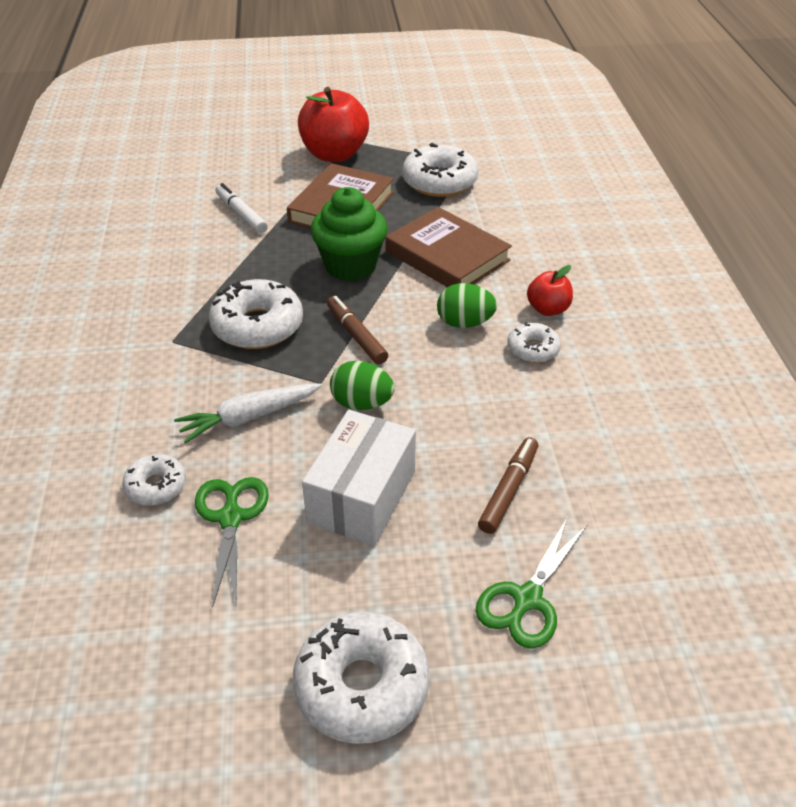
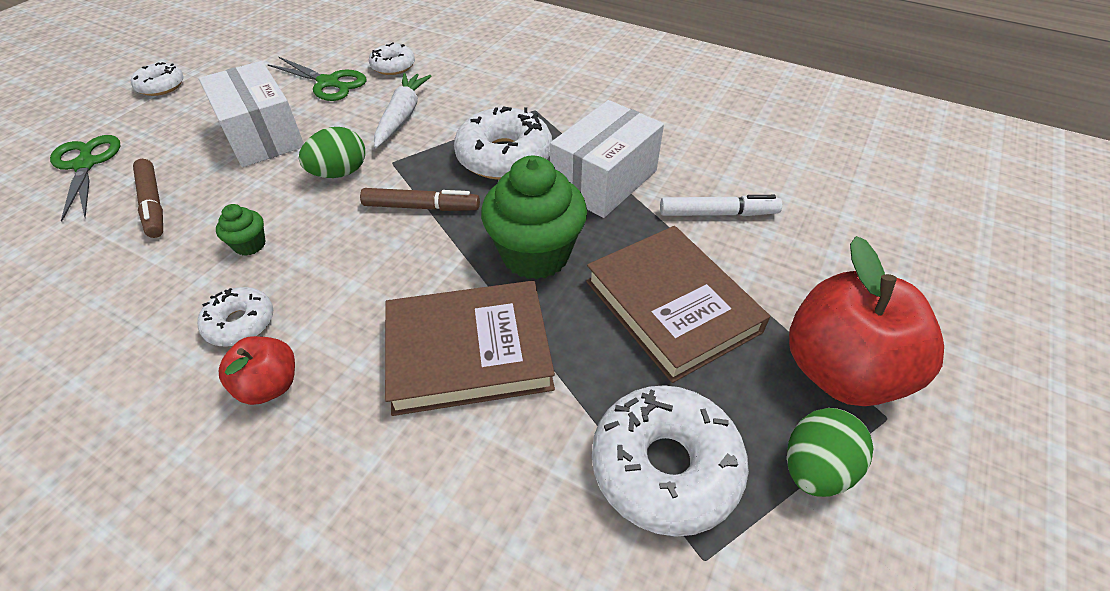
camera: 125 degrees right, 5 degrees up
(245, 268) = (604, 180): none -> white box
(362, 686) = (161, 86): white donut -> white donut, size x0.55
(464, 323) = (343, 293): green egg -> green egg (815, 468)
(479, 395) = (250, 245): none -> green cupcake

